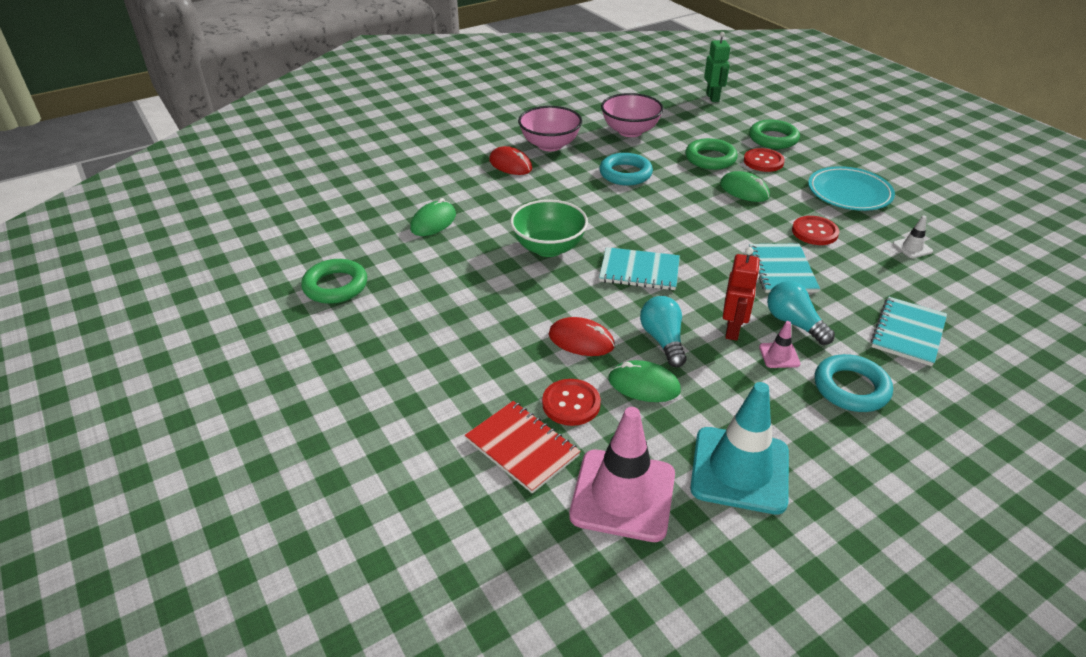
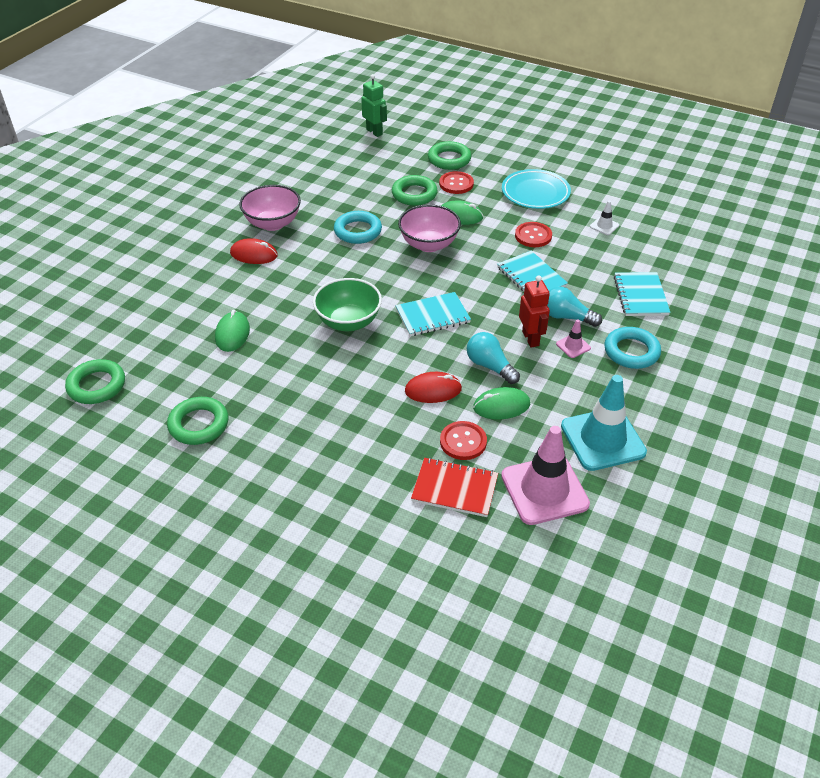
camera: 30 degrees left, 5 degrees up
(286, 224) = (97, 385): none -> green ring
(630, 131) = (331, 187): pink bowl -> pink bowl (429, 244)

